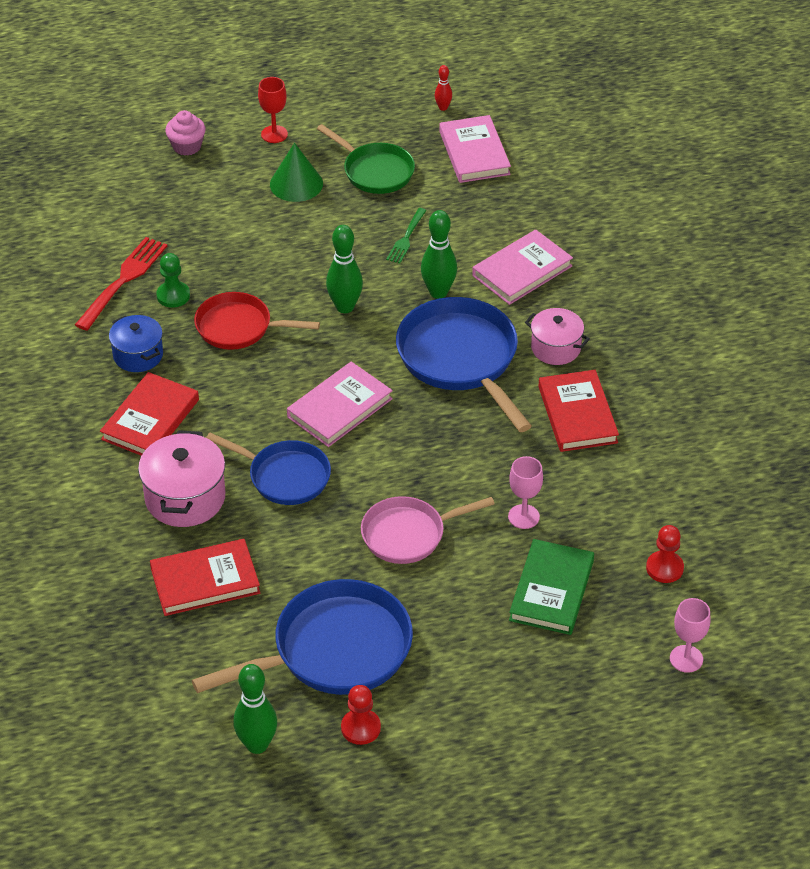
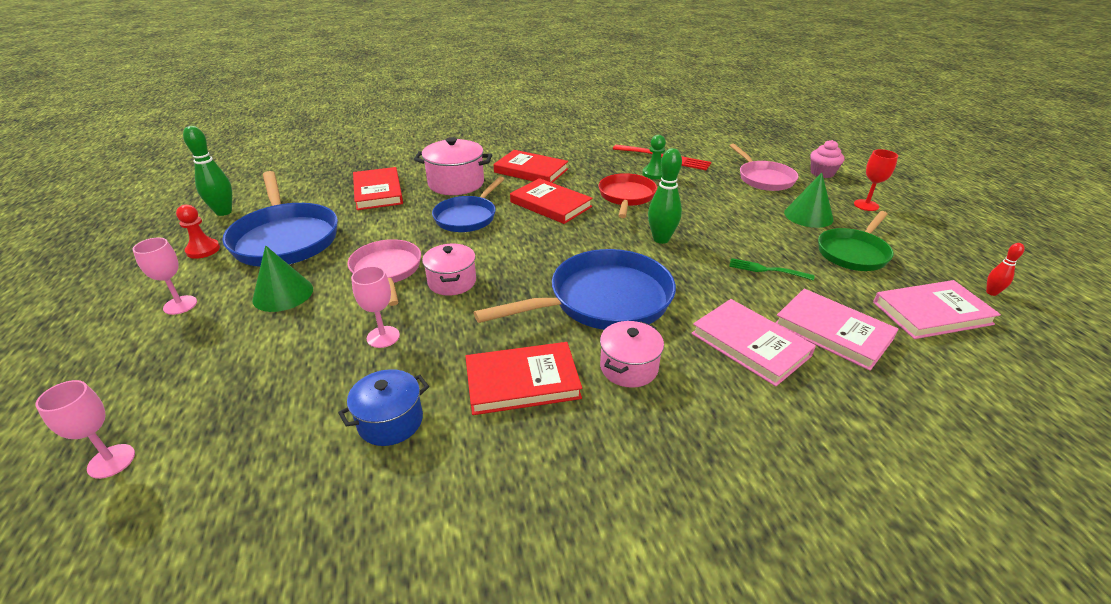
camera: 90 degrees right, 10 degrees down
(138, 355) = (592, 165): blue pot -> blue pot (390, 421)
(197, 199) = (763, 178): none -> pink pan
(255, 398) = (551, 204): none -> red book
(340, 408) = (539, 238): pink book -> pink book (832, 332)
(430, 476) = (452, 282): none -> pink pot
(438, 292) = (696, 288): green bowling pin -> none
(455, 616) = (283, 294): none -> green cone
(477, 702) = (180, 305): none -> pink goblet
(551, 590) = (278, 353): green book -> none
(664, 568) = (259, 449): red pawn -> none

